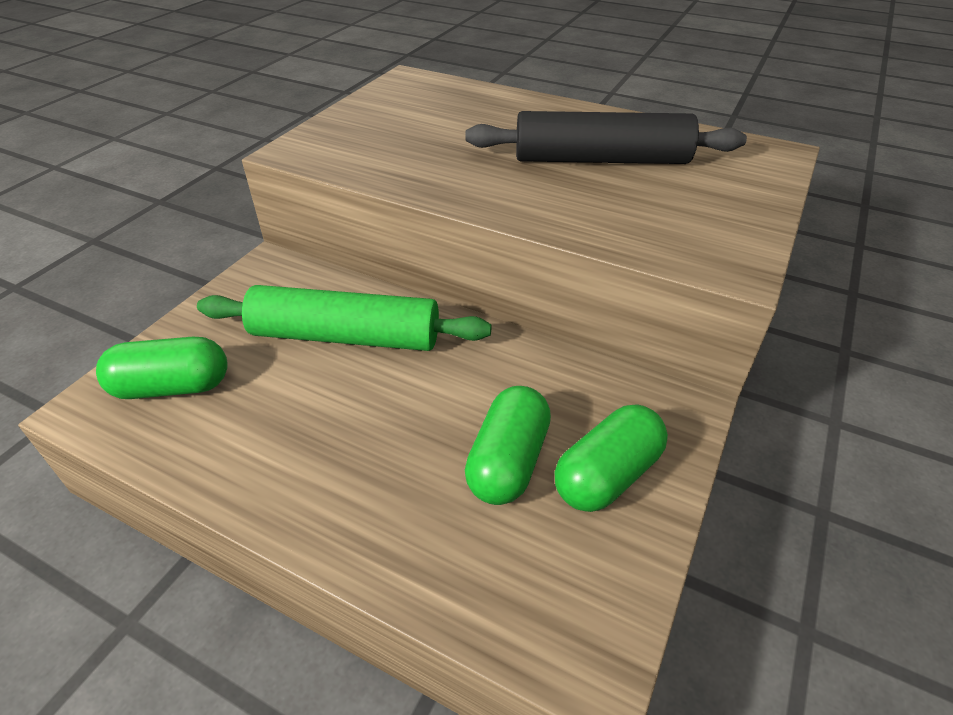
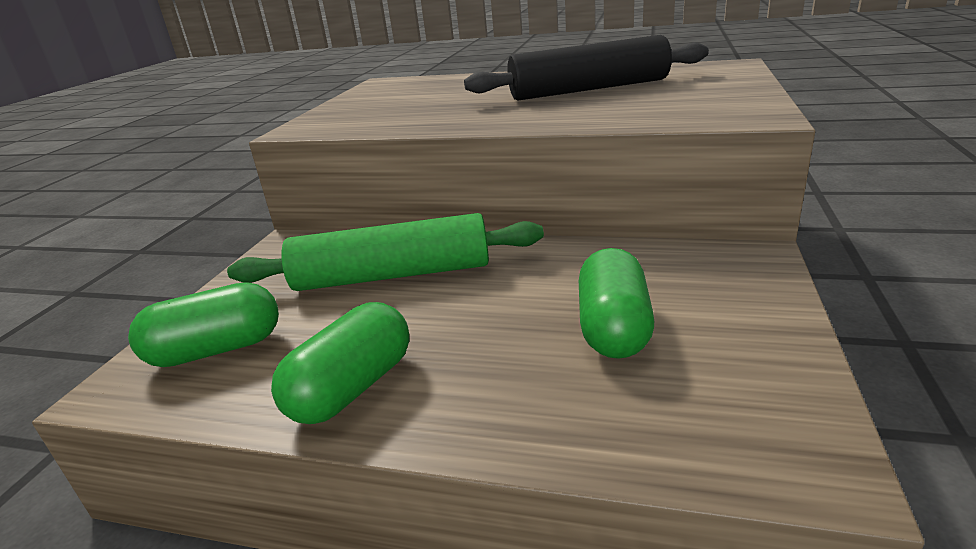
camera: 10 degrees left, 15 degrees down
(607, 475) = (718, 316): green capsule -> green capsule (352, 388)

